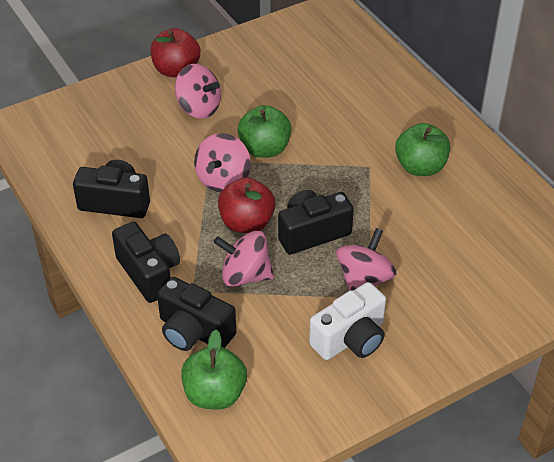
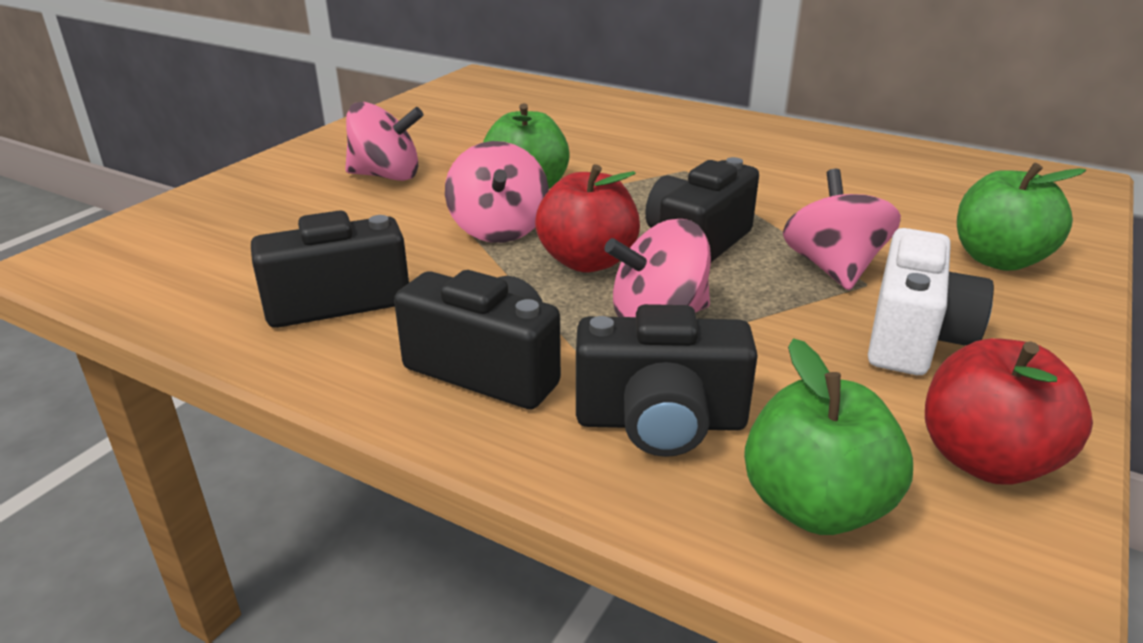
camera: 30 degrees left, 15 degrees down
(176, 70) = (318, 153): red apple -> red apple (986, 460)
(420, 167) = (746, 156): green apple -> green apple (998, 260)

